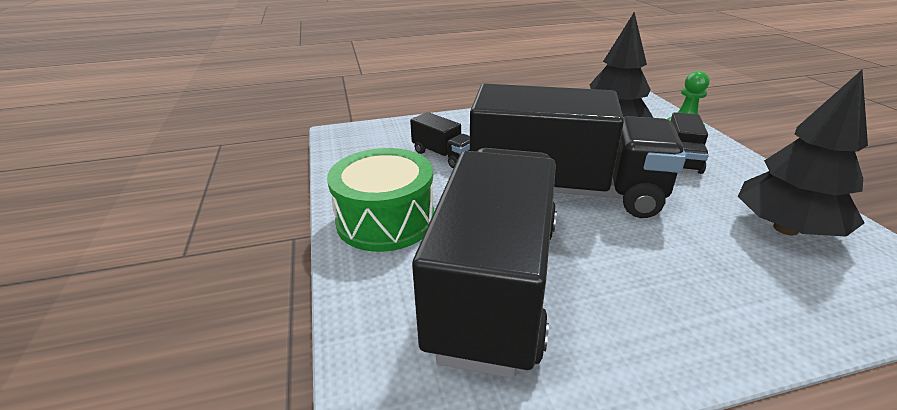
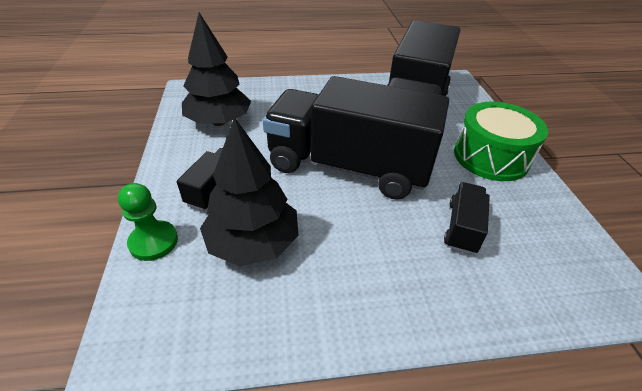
camera: 175 degrees left, 10 degrees up
(443, 155) = (462, 227): black truck -> black truck turned 60 degrees clockwise

